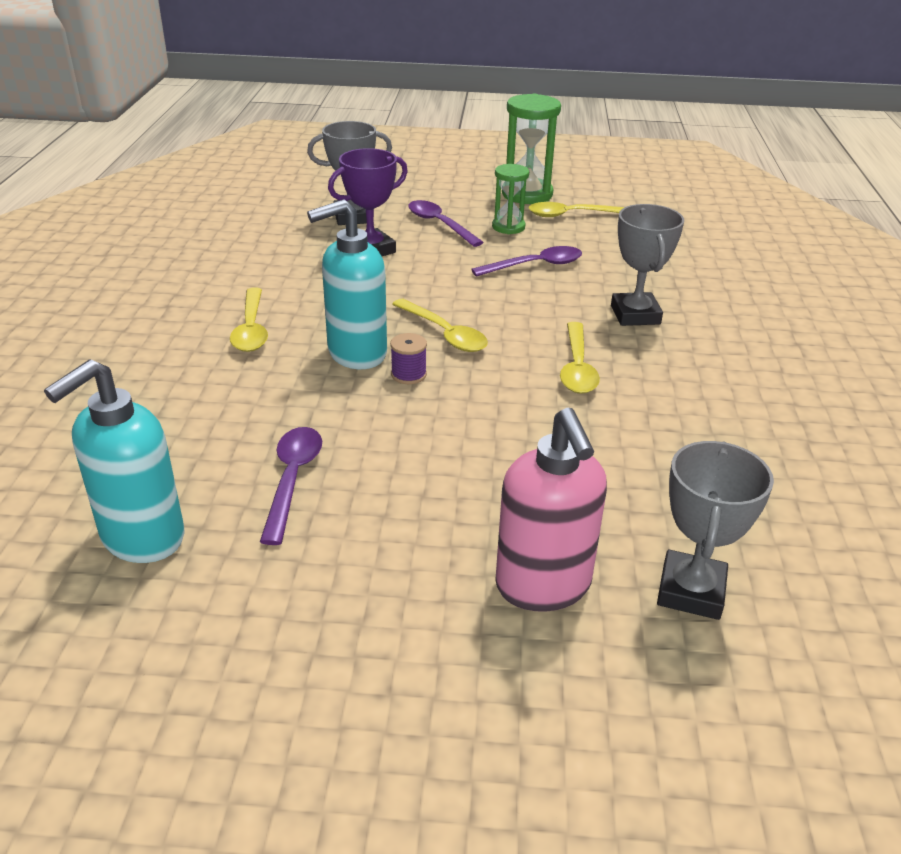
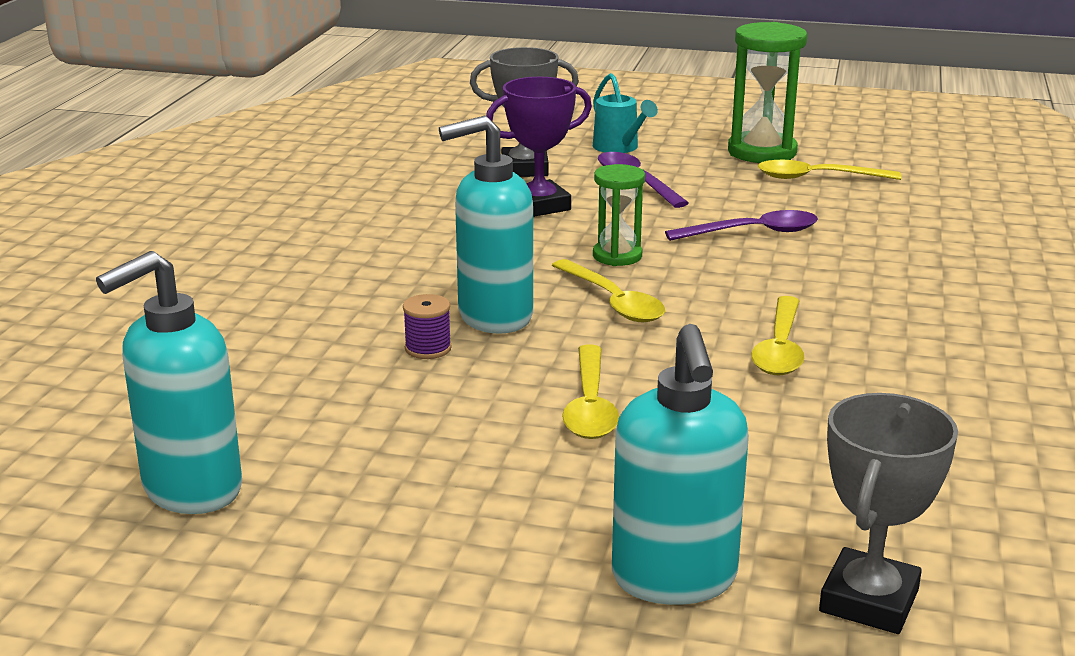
camera: 10 degrees right, 10 degrees down
(251, 329) = (368, 283): yellow spoon -> yellow spoon (590, 406)
(292, 479) = (384, 444): purple spoon -> none
(408, 374) = (556, 343): purple spool -> purple spool (428, 348)
(421, 195) = (619, 148): none -> turquoise watering can
(508, 227) = (727, 188): green hourglass -> green hourglass (617, 256)
(543, 586) = (674, 579): pink soap dispenser -> turquoise soap dispenser
(635, 315) = (875, 294): grey trophy -> none

